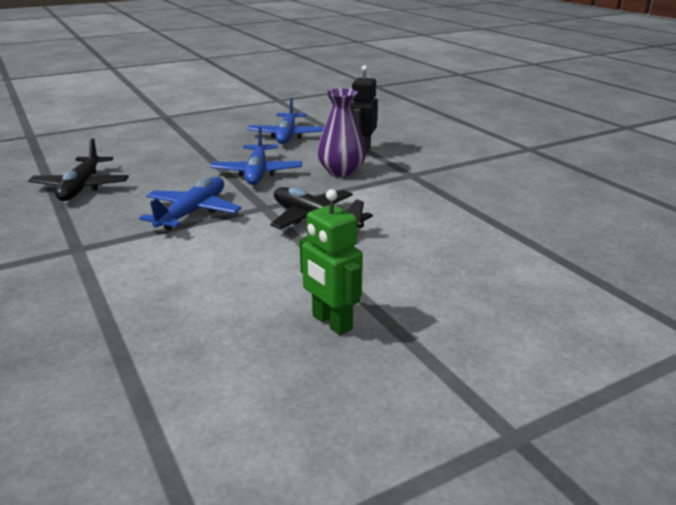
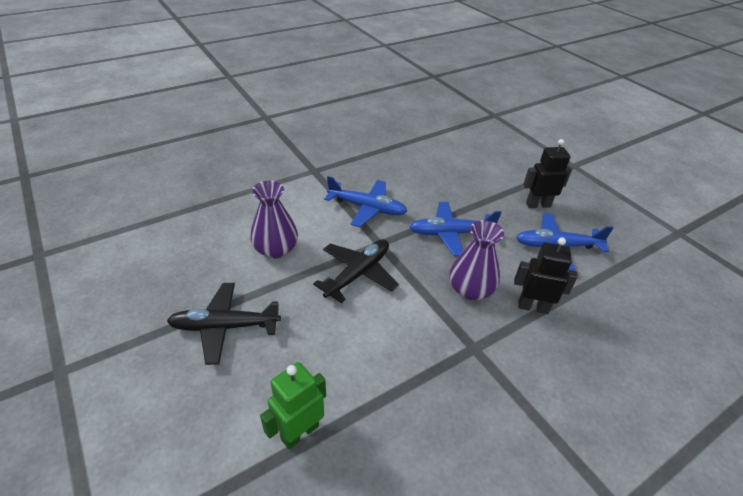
camera: 85 degrees right, 15 degrees up
(81, 187) = (405, 154): black plane -> black plane (225, 327)
(223, 135) = (538, 205): none -> black robot
(261, 271) = (276, 249): none -> purple vase
(331, 323) = (204, 286): green robot -> green robot (299, 432)

